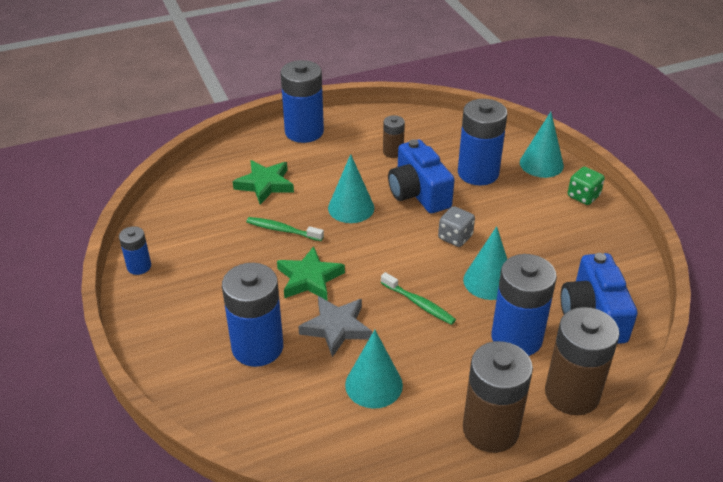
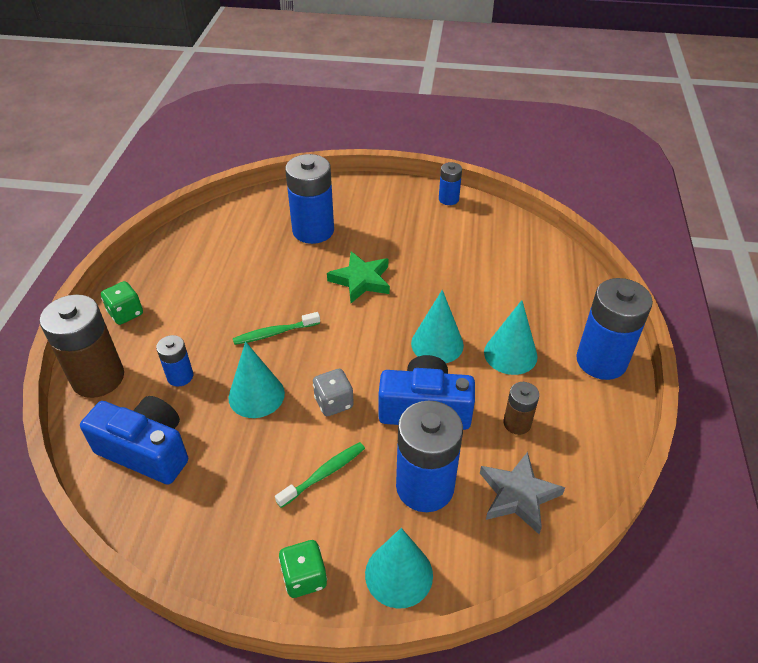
camera: 120 degrees right, 5 degrees up
(265, 184) = (515, 298): green star -> none
(282, 230) = (436, 286): green toothbrush -> green toothbrush (324, 474)
(336, 328) = (294, 275): grey star -> grey star (518, 495)
(374, 385) = (224, 272): turquoise cone -> turquoise cone (510, 354)
(490, 429) = (126, 313): brown battery -> green dice
(516, 338) = (180, 376): blue battery -> blue battery, size x0.51

